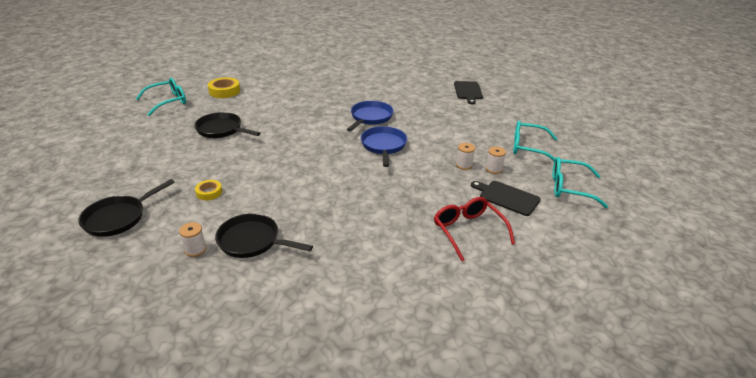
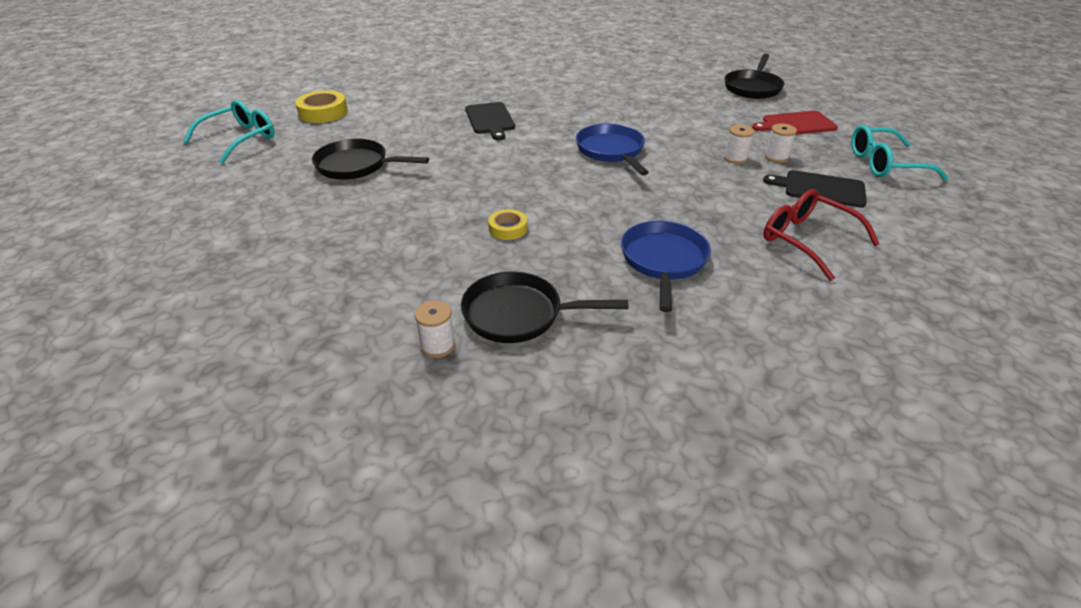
camera: 15 degrees left, 5 degrees up
(118, 218) = (273, 323): black pan -> black pan (753, 87)
(209, 192) = (400, 257): yellow tape -> yellow tape (508, 228)
(370, 118) = (565, 118): blue pan -> blue pan (663, 261)
(468, 91) = (669, 68): black cutting board -> black cutting board (490, 119)
(527, 147) = (796, 124): turquoise glasses -> red cutting board

